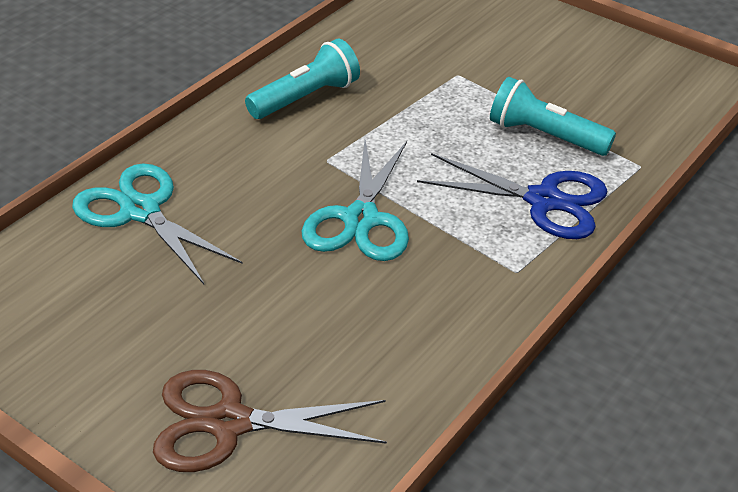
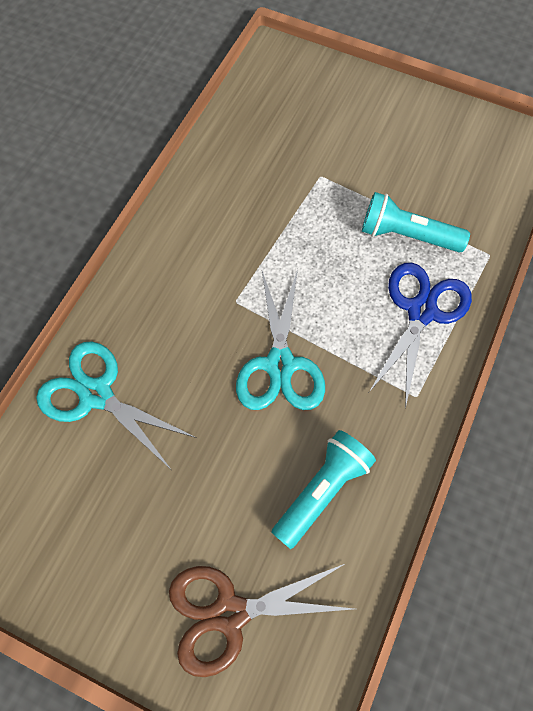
camera: 10 degrees left, 25 degrees up
(305, 97) = (200, 229): turquoise flashlight -> turquoise flashlight (322, 490)
(543, 201) = (421, 311): blue scissors -> blue scissors turned 75 degrees counterclockwise

